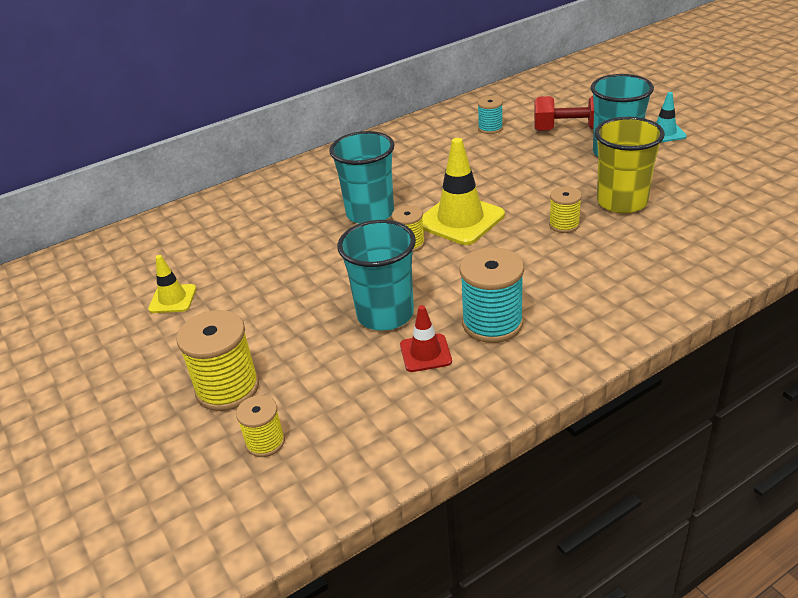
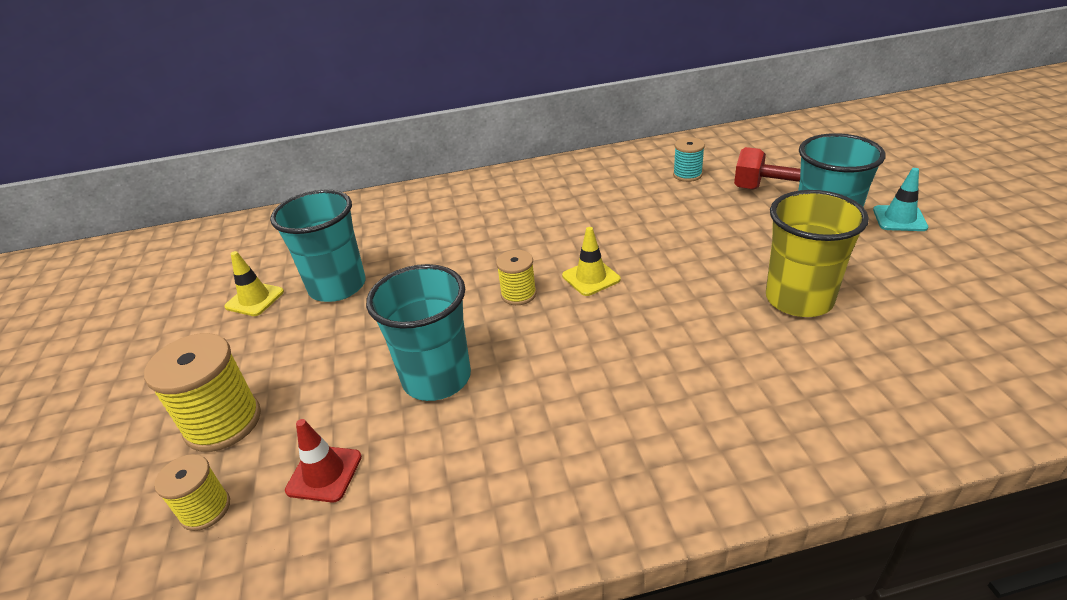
camera: 20 degrees right, 0 degrees up
(370, 213) = (501, 248): turquoise cup -> turquoise cup (337, 286)
(425, 353) = (446, 445): red traffic cone -> red traffic cone (324, 473)
(460, 220) = (591, 277): yellow traffic cone -> yellow traffic cone, size x0.55
(492, 323) = (547, 427): turquoise spool -> none
(564, 225) = (709, 313): yellow spool -> none

